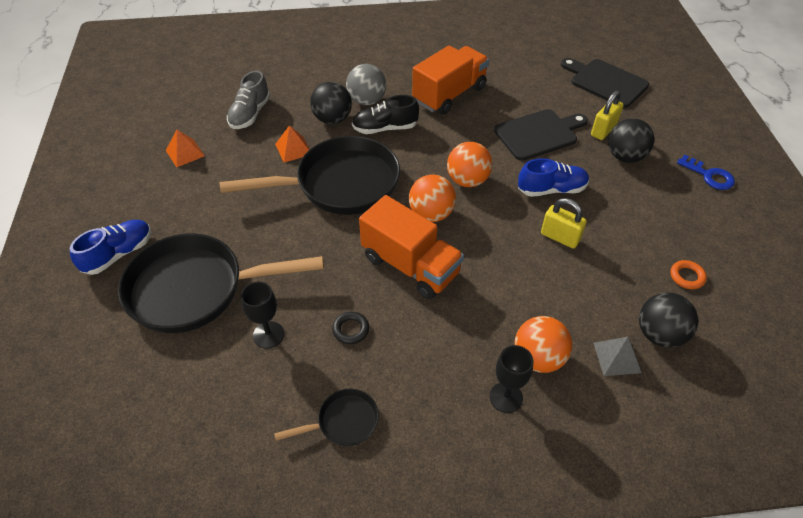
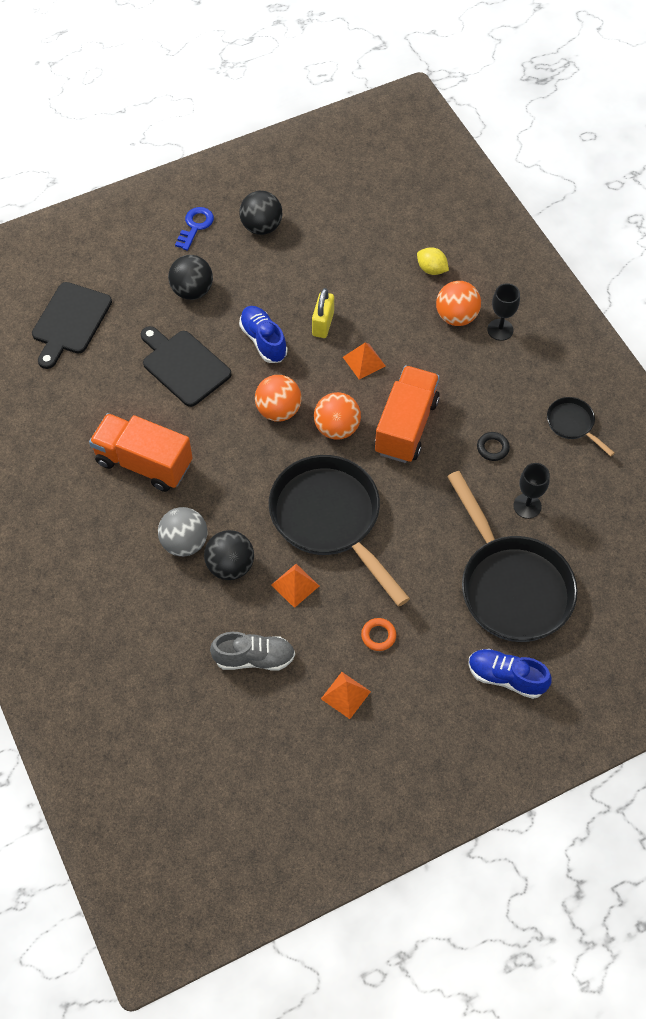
camera: 110 degrees left, 10 degrees up
(385, 128) = (226, 508): black shoe -> none
(502, 256) = (364, 361): none -> orange pyramid
(603, 130) = (157, 313): yellow padlock -> none
(616, 357) = (431, 269): grey pyramid -> yellow lemon
(659, 334) = (397, 246): black ball -> black ball (261, 227)
(687, 276) = (329, 234): orange ring -> orange ring (378, 636)

